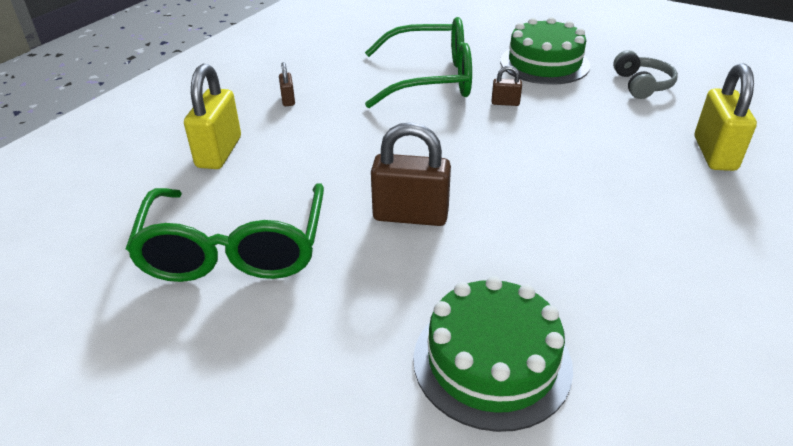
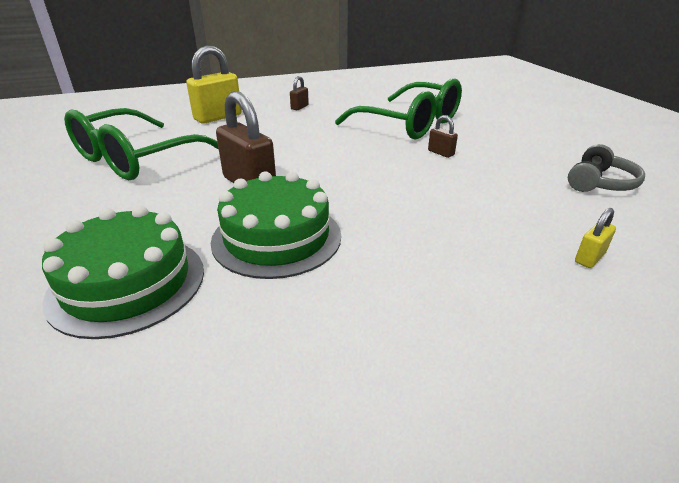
camera: 40 degrees right, 5 degrees down
(544, 63) = (523, 142): green cake -> green cake (277, 237)
(714, 153) = (589, 258): yellow padlock -> yellow padlock, size x0.48

